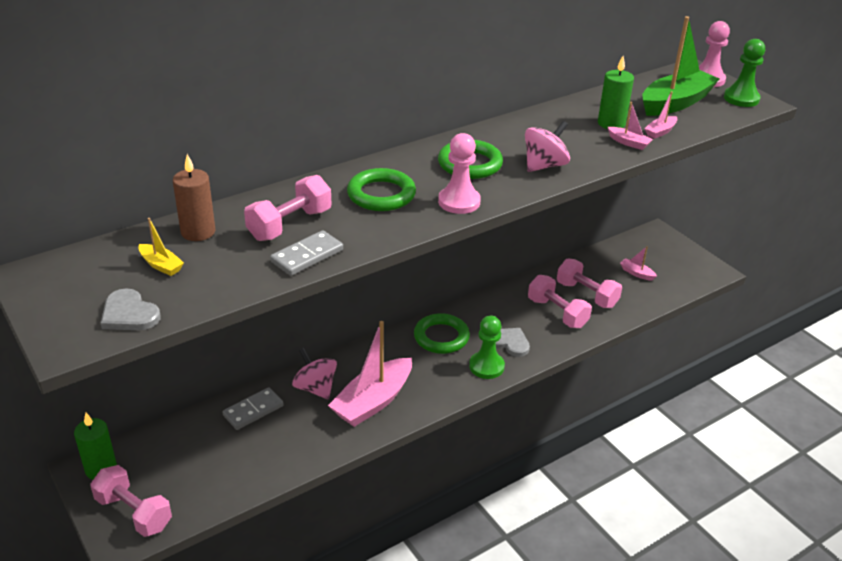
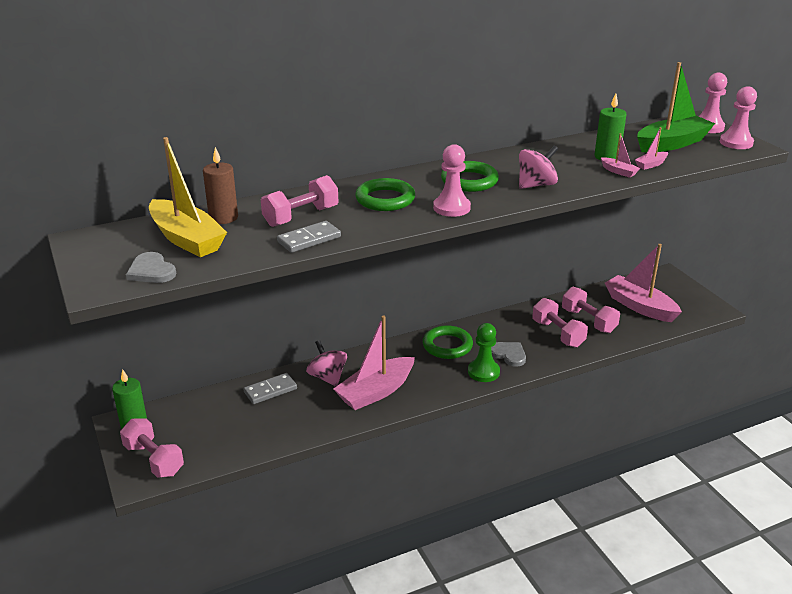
camera: 10 degrees right, 5 degrees down
(161, 265) = (186, 239): yellow boat -> yellow boat, size x2.29
(636, 273) = (639, 306): pink boat -> pink boat, size x2.29
(741, 98) = (736, 143): green pawn -> pink pawn

